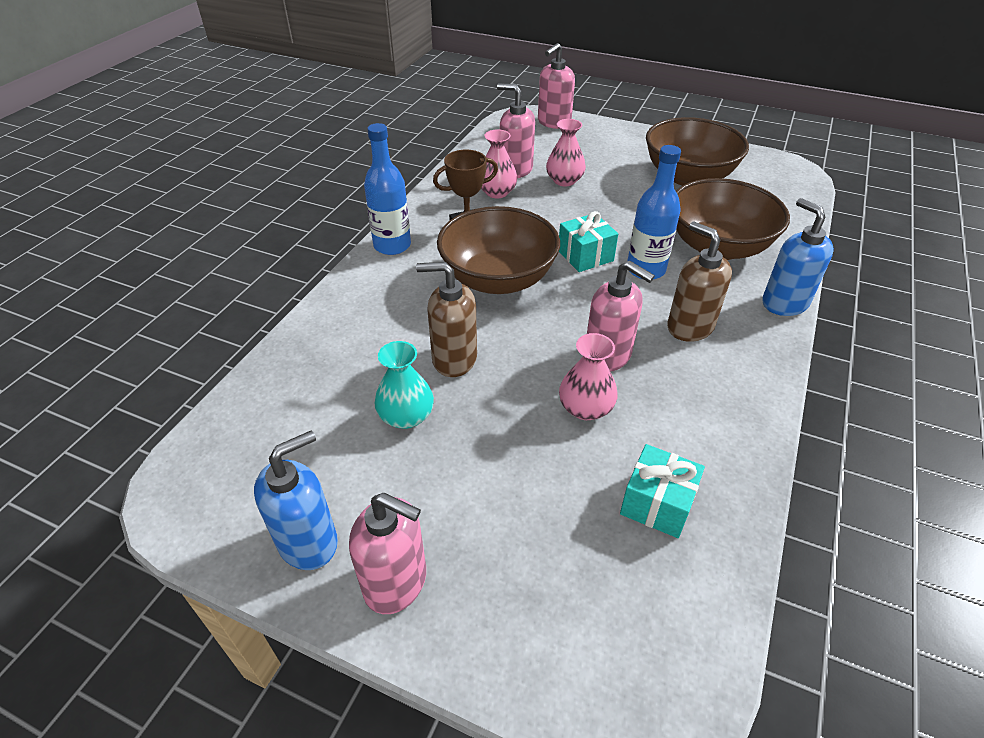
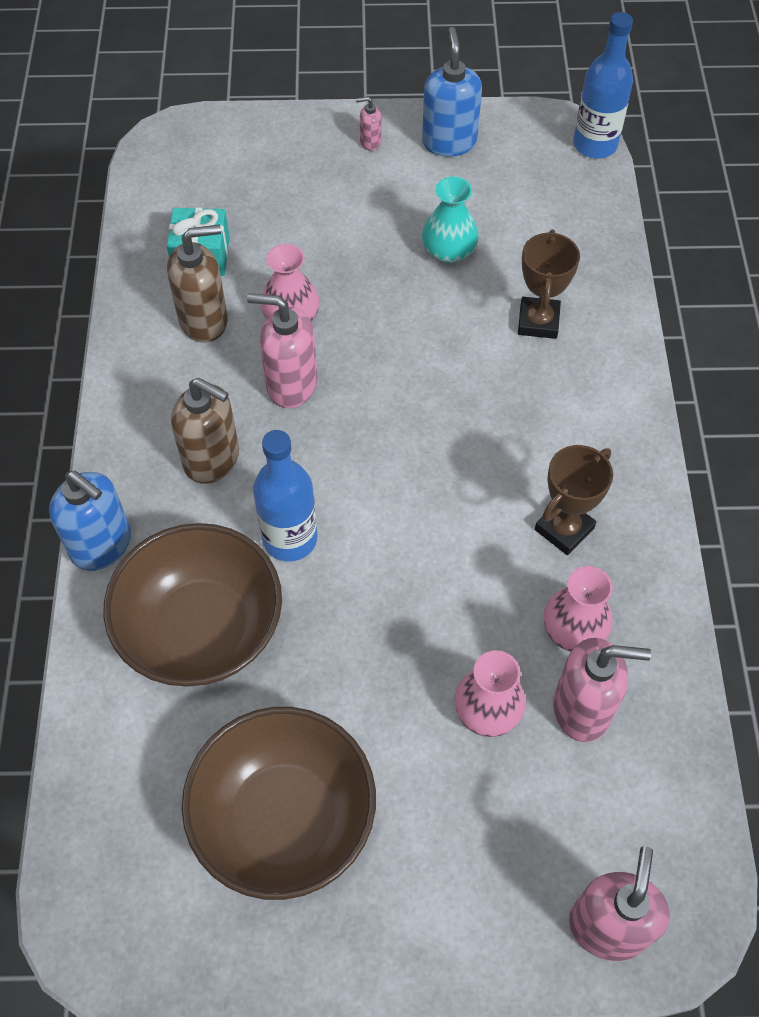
camera: 155 degrees right, 15 degrees up
(308, 542) = (449, 142): blue soap dispenser -> blue soap dispenser turned 150 degrees clockwise
(381, 335) = (538, 321): none -> brown trophy
(392, 245) = (633, 453): blue bottle -> blue bottle (595, 145)
(396, 582) = (370, 142): pink soap dispenser -> pink soap dispenser, size x0.48
(454, 359) = (445, 322): brown soap dispenser -> brown soap dispenser (204, 320)
(498, 279) = (465, 448): brown bowl -> none
(585, 255) = (378, 535): turquoise gift -> none

